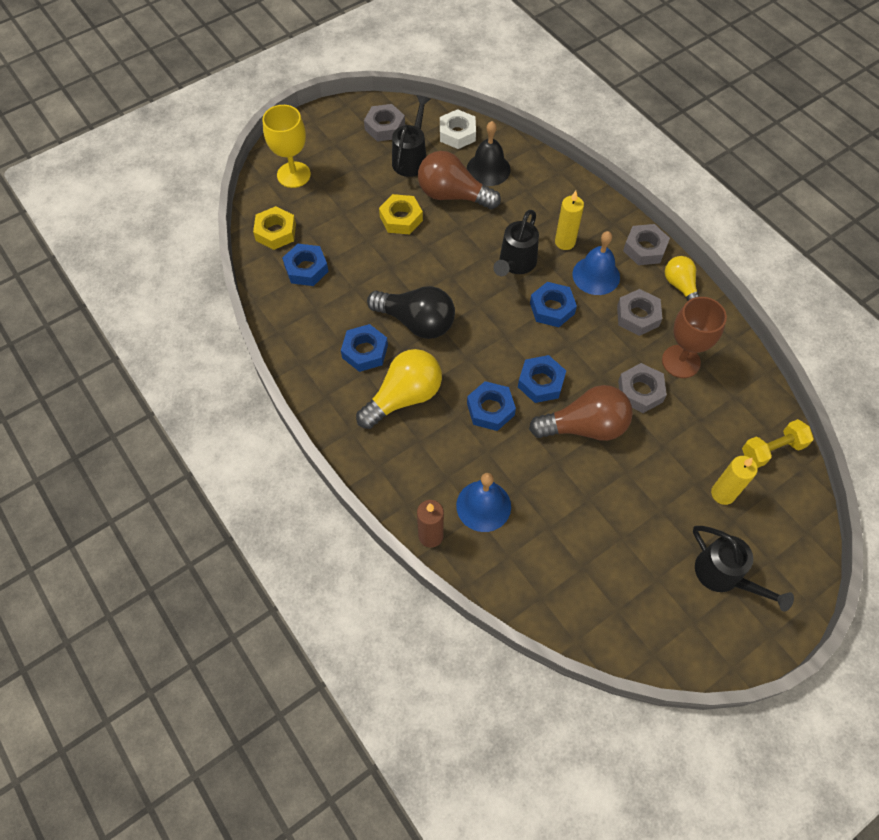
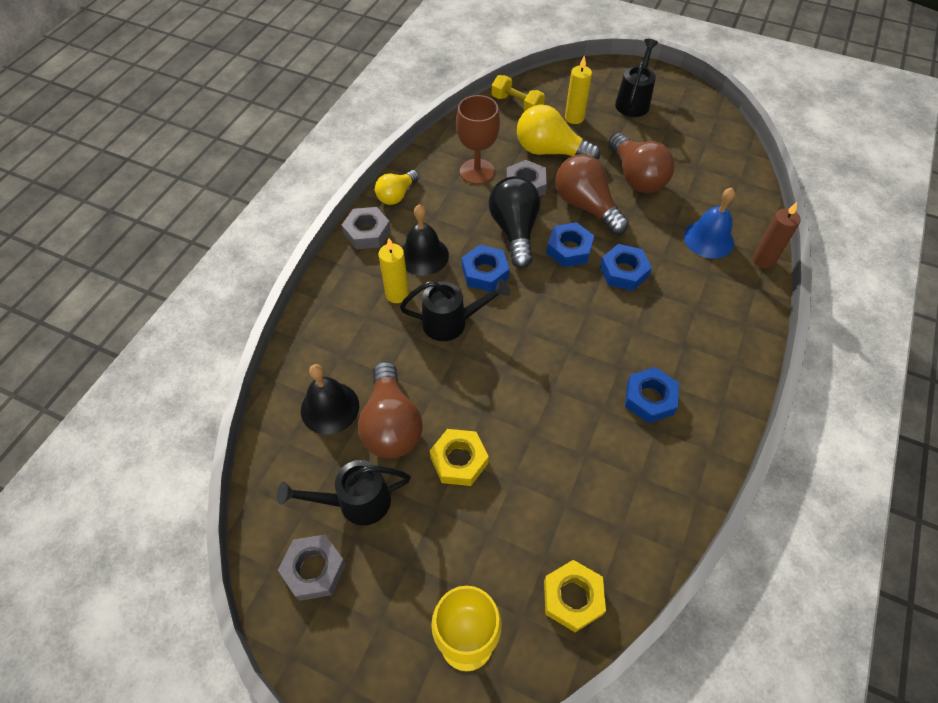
camera: 120 degrees left, 5 degrees down
(306, 269) = (598, 522): blue nut -> none
(404, 397) = (667, 339): yellow light bulb -> yellow light bulb (550, 151)
(416, 322) = (582, 372): black light bulb -> black light bulb (514, 231)
(457, 134) = (285, 470): white nut -> none
(596, 275) = (423, 255): blue bell -> black bell
(600, 497) = (636, 177): none -> brown light bulb
(637, 316) = (450, 212): grey nut -> none

